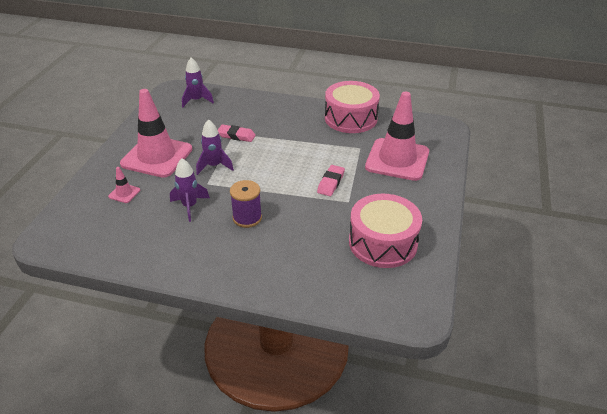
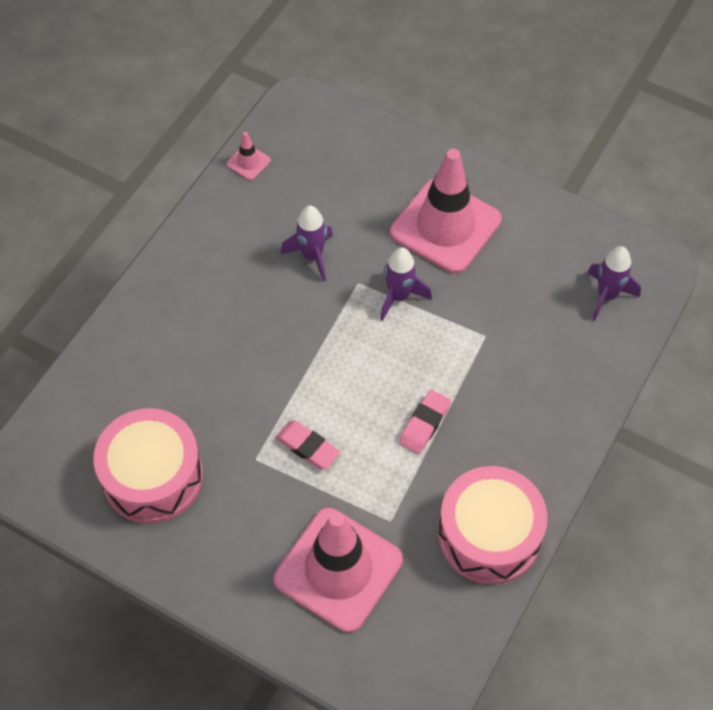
camera: 105 degrees right, 20 degrees up
(124, 193) = (366, 184): pink traffic cone -> pink traffic cone (248, 162)
(236, 136) = (476, 339): pink eraser -> pink eraser (424, 424)
(247, 218) = (264, 320): purple spool -> none

